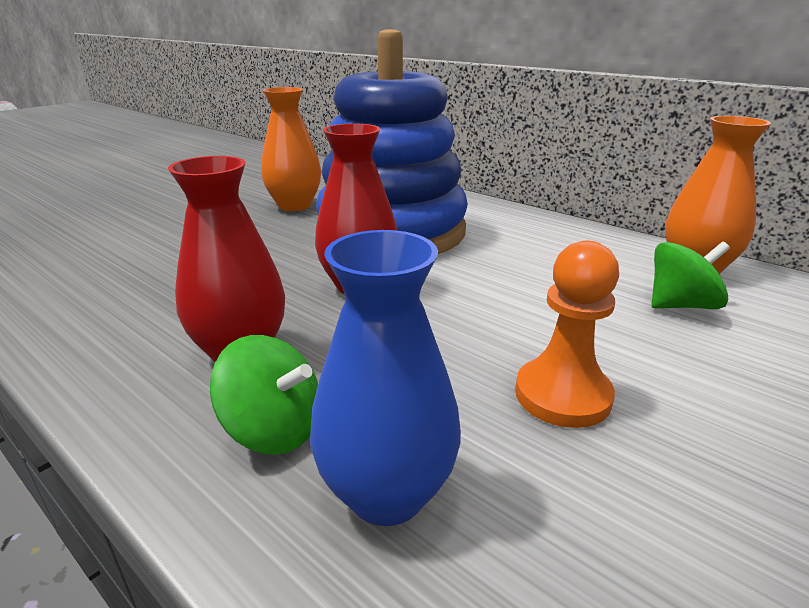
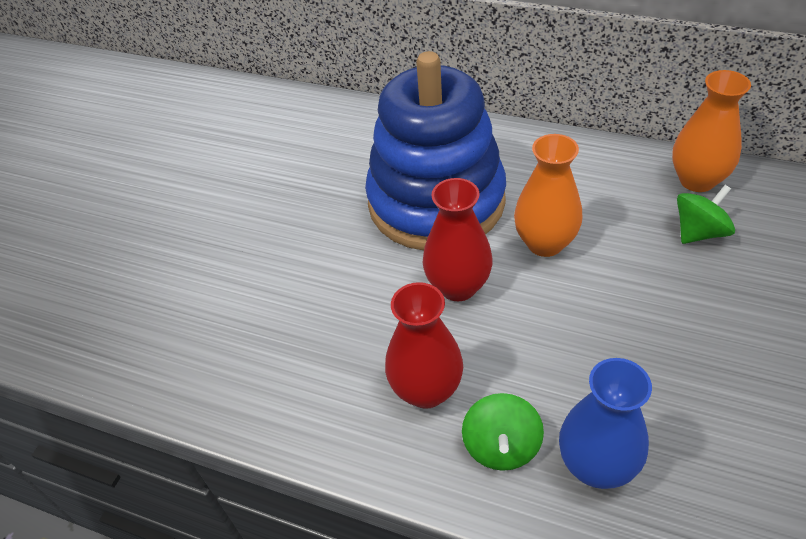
camera: 15 degrees left, 20 degrees up
(274, 429) = (501, 446): green spinning top -> green spinning top turned 90 degrees clockwise
(294, 205) = (317, 186): orange vase -> orange vase (545, 243)
(562, 395) = (656, 353): orange pawn -> none

